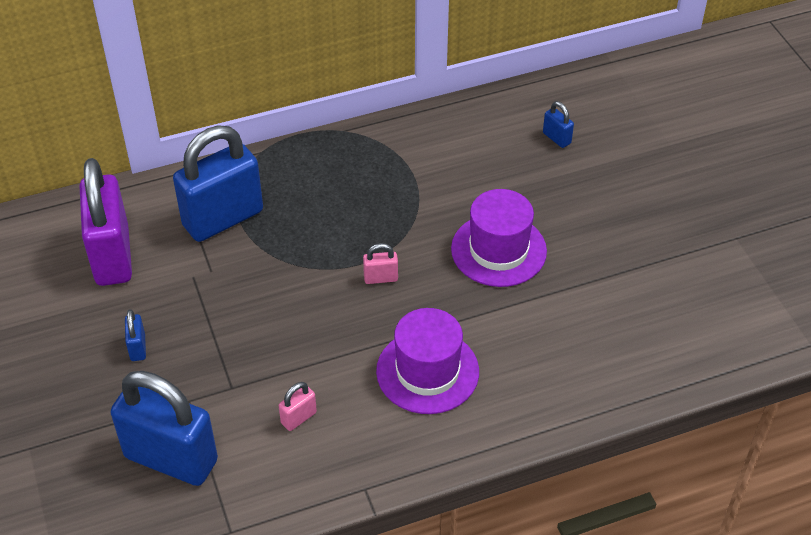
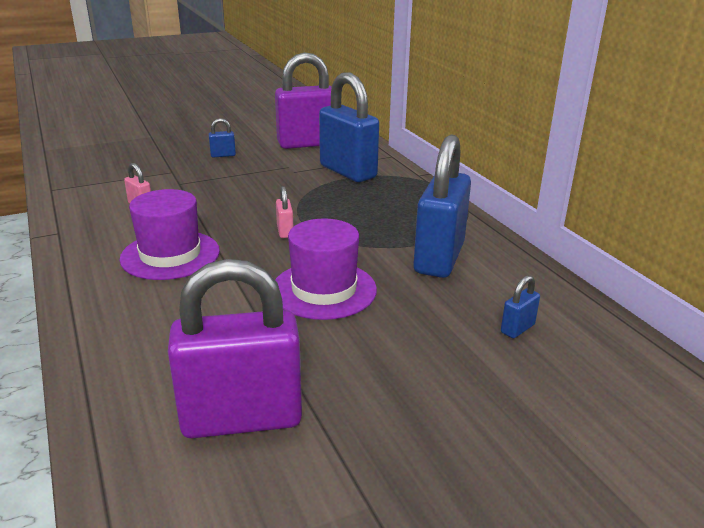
camera: 85 degrees right, 20 degrees down
(171, 459) = (123, 169): blue padlock -> blue padlock (439, 258)
(668, 300) = (242, 418): none -> purple padlock

